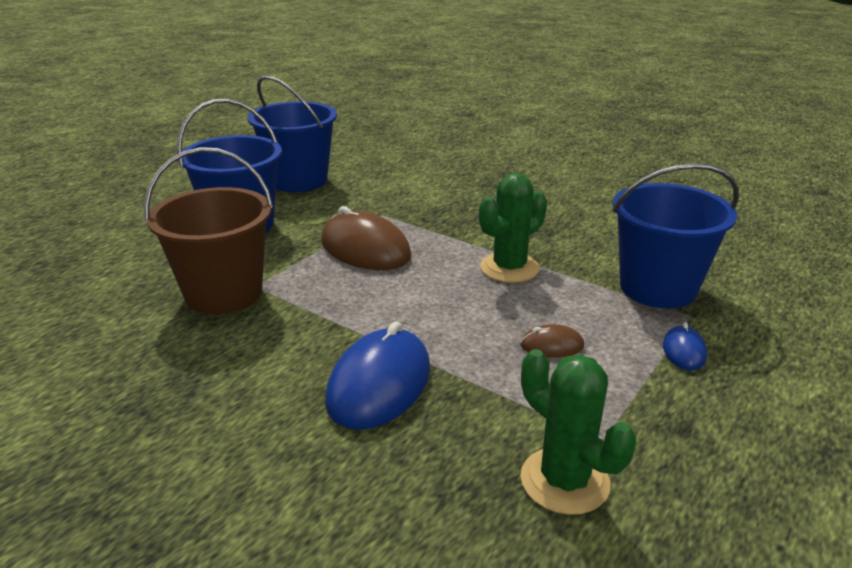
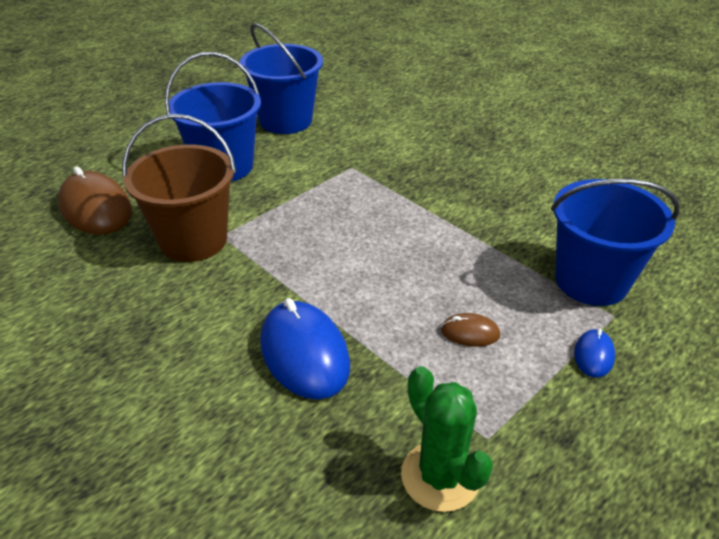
camera: 10 degrees right, 10 degrees up
(365, 249) = (327, 205): brown mouse -> brown mouse (96, 208)
(379, 384) = (304, 353): blue mouse -> blue mouse turned 60 degrees counterclockwise
(509, 268) = (455, 241): green cactus -> none

